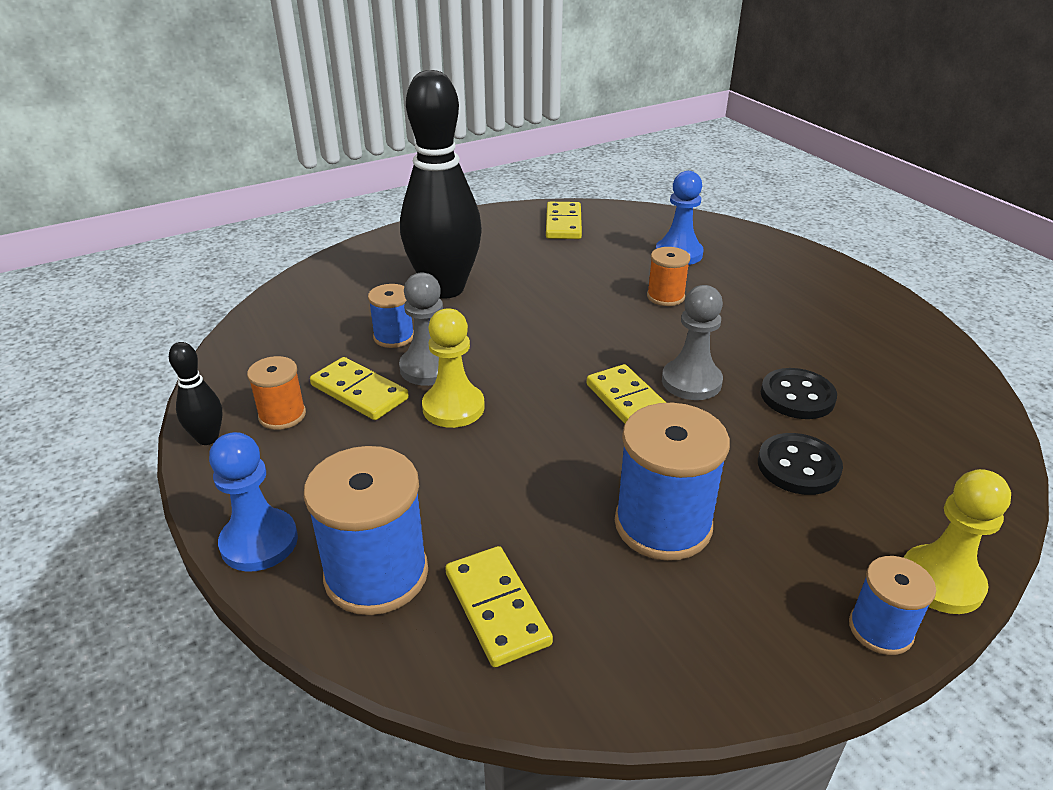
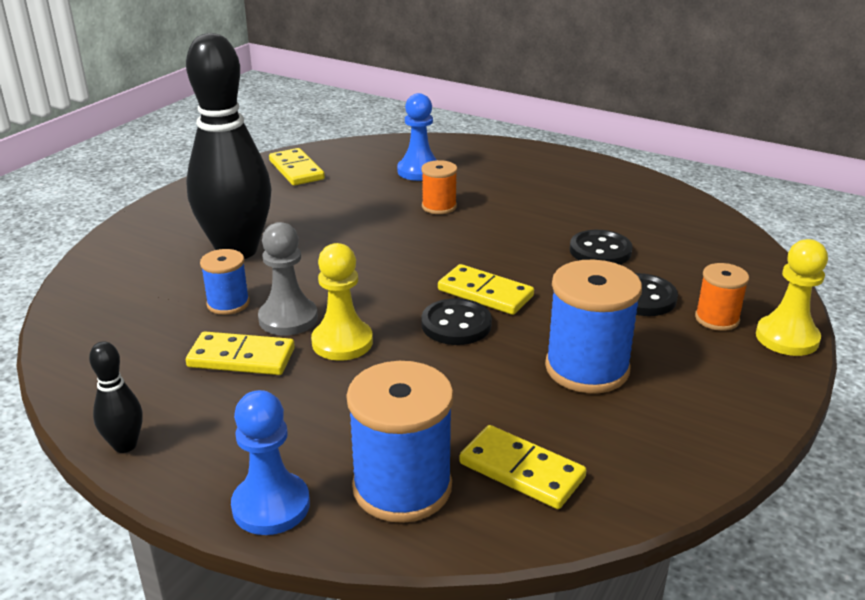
camera: 30 degrees left, 5 degrees down
(282, 415) = (184, 401): orange spool -> orange spool (717, 319)
(572, 427) = (456, 324): none -> black button
(691, 382) = (516, 263): grey pawn -> none
(880, 629) = (777, 379): blue spool -> none

